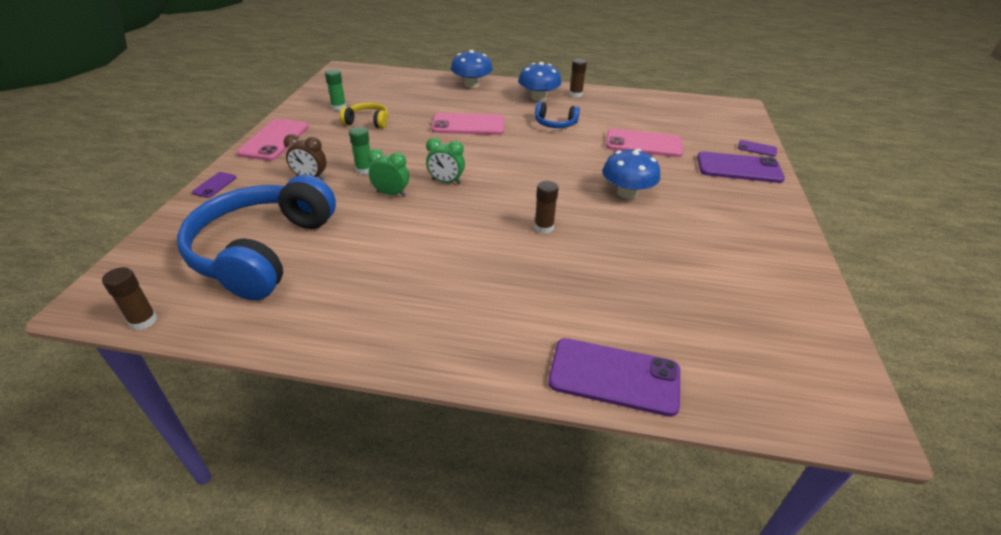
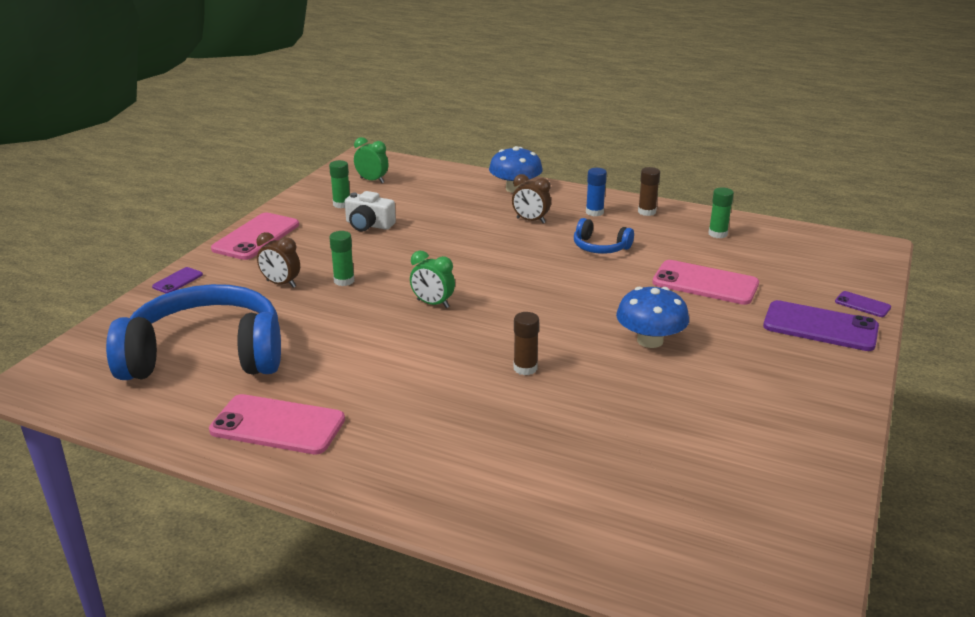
camera: 15 degrees right, 10 degrees down
(143, 321) = (72, 407): brown glue stick -> none
(263, 251) = (206, 355): blue headphones -> blue headphones turned 60 degrees clockwise
(367, 122) = (368, 225): yellow headphones -> white camera
(391, 194) = (364, 311): green clock -> green clock (372, 180)
(468, 125) = (488, 239): pink phone -> pink phone (278, 425)
(494, 108) = (530, 220): none -> brown clock
(538, 98) = (594, 212): blue mushroom -> blue glue stick
(614, 376) = (528, 532): purple phone -> none
(633, 106) = (717, 234): none -> green glue stick

